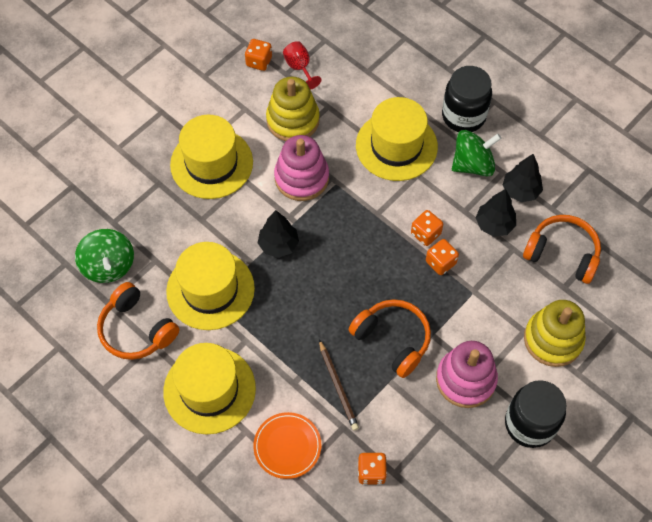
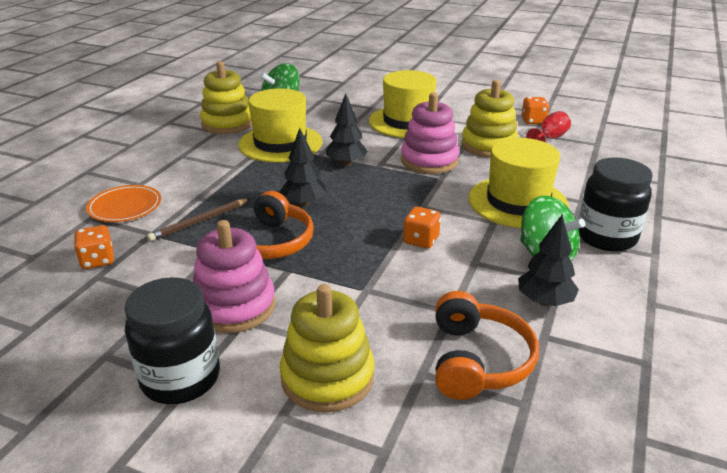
camera: 70 degrees right, 30 degrees down
(136, 330) = (227, 124): orange headphones -> yellow stacking toy
(209, 390) = (179, 161): yellow hat -> none
(440, 262) = (389, 257): orange dice -> none
(494, 225) = (474, 288): black tree -> black tree (304, 203)

